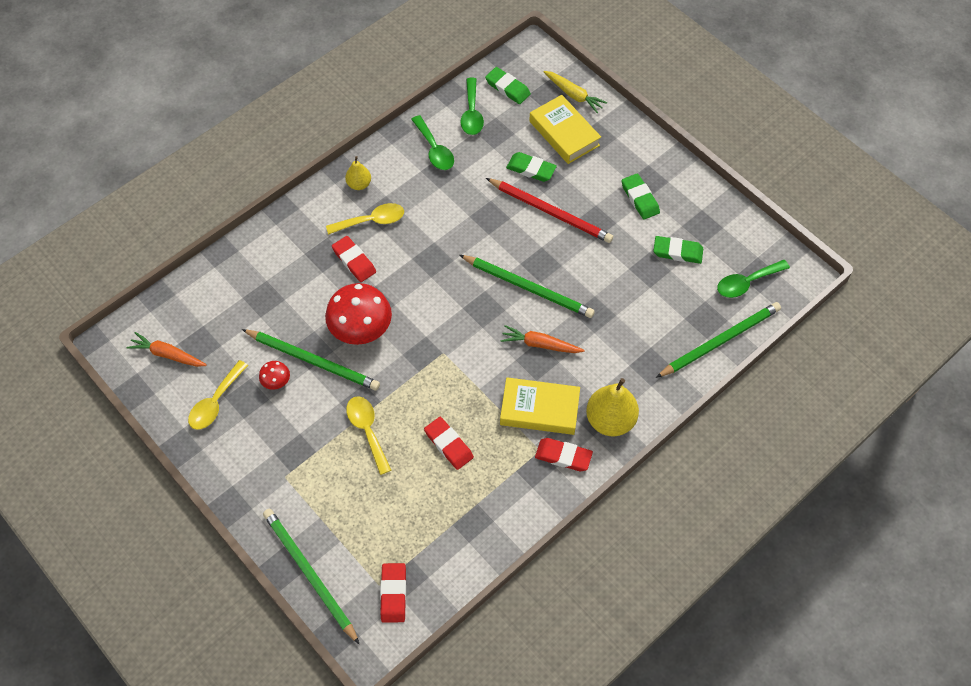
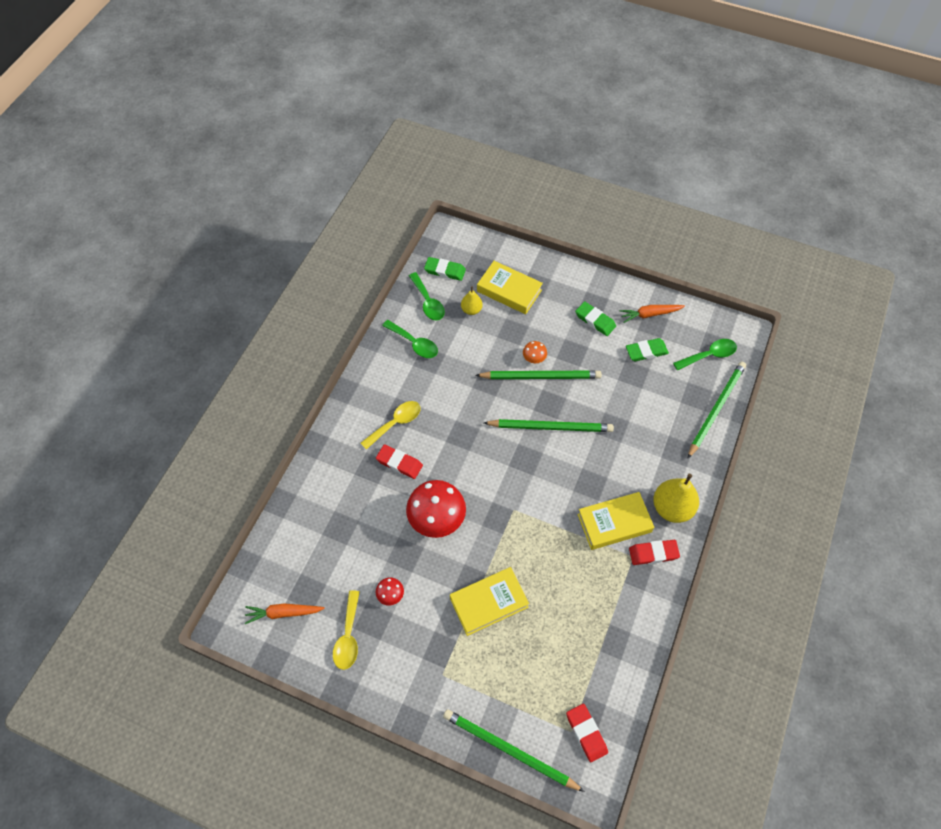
camera: 25 degrees left, 0 degrees up
(313, 361) = (412, 563): green pencil -> green pencil (541, 376)
(359, 184) = (368, 396): yellow pear -> yellow pear (471, 310)
(367, 430) = (489, 603): yellow spoon -> yellow book
(448, 444) = (560, 585): red eraser -> none
(531, 169) = (499, 329): green eraser -> none
(540, 344) = (585, 469): orange carrot -> orange carrot (650, 314)
(551, 212) = (534, 358): red pencil -> orange mushroom
(574, 95) = (499, 257): yellow carrot -> none
(746, 283) = (709, 355): green spoon -> green spoon turned 150 degrees counterclockwise

